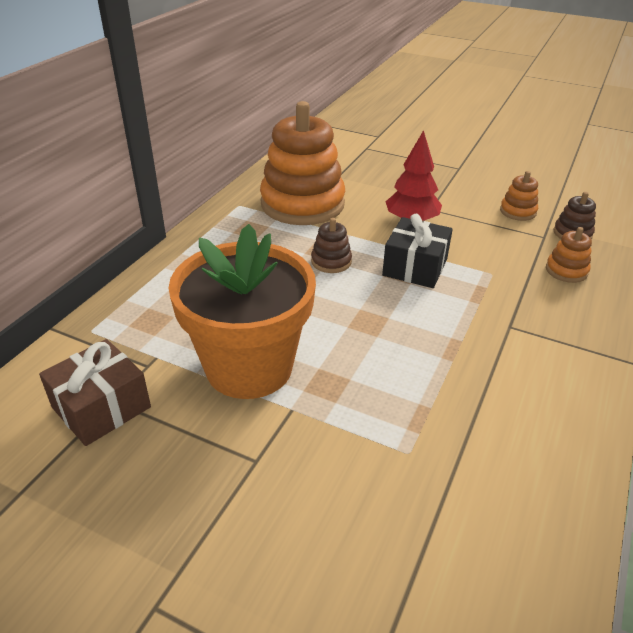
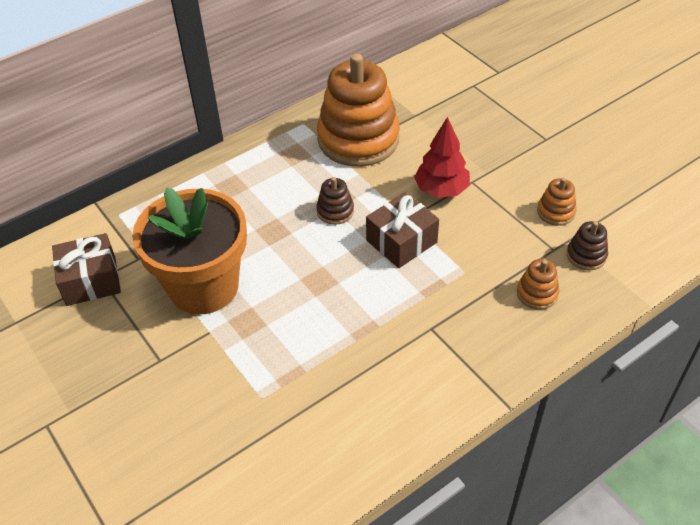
camera: 30 degrees right, 10 degrees up
(415, 267) = (401, 241): black gift -> brown gift

